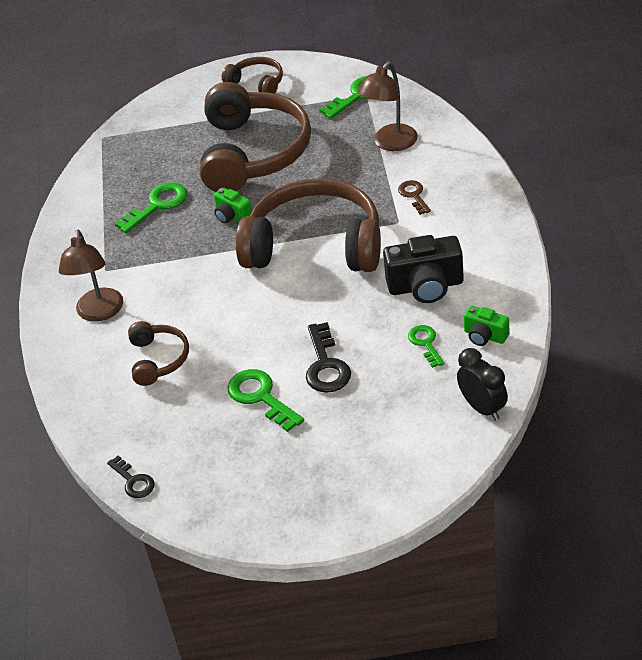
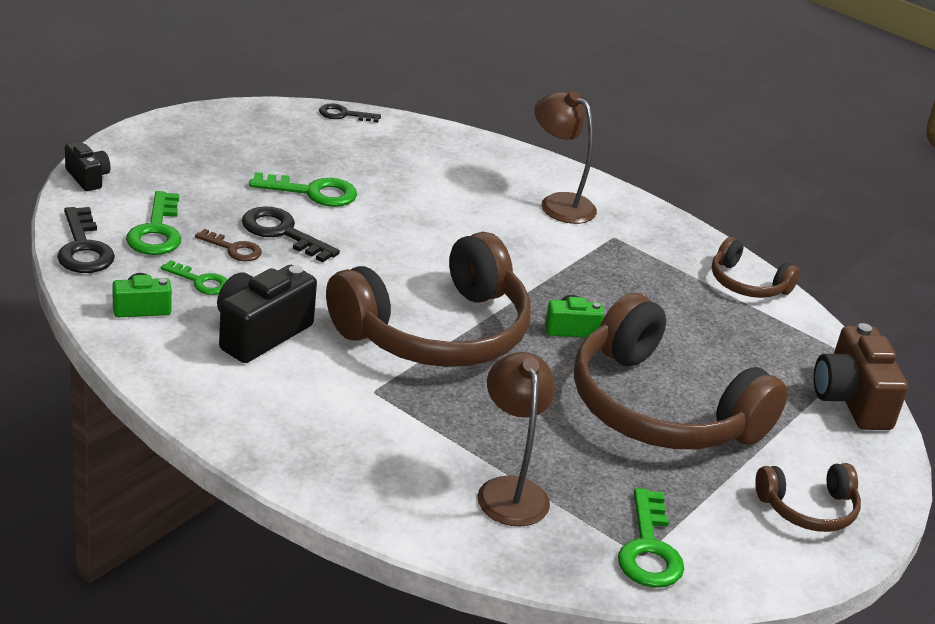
camera: 125 degrees right, 10 degrees down
(146, 119) = (851, 400): none -> brown camera
(157, 205) = (667, 310): green key -> green key (156, 231)
(158, 359) = (447, 189): brown headphones -> brown headphones (747, 284)
(414, 195) = (393, 430): brown key -> brown key (233, 249)
(420, 488) = (88, 178): none -> black camera
(482, 408) = (83, 248): black clock -> black key

